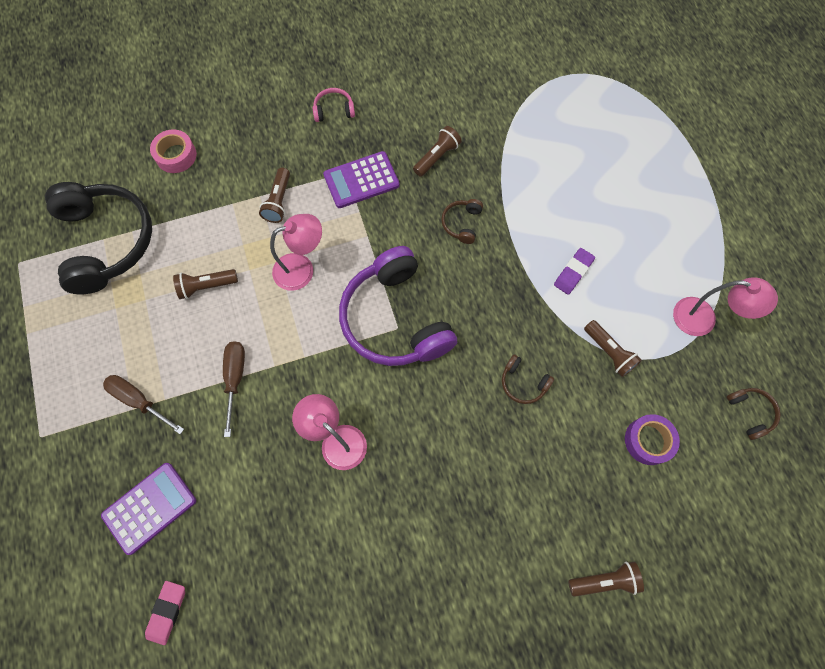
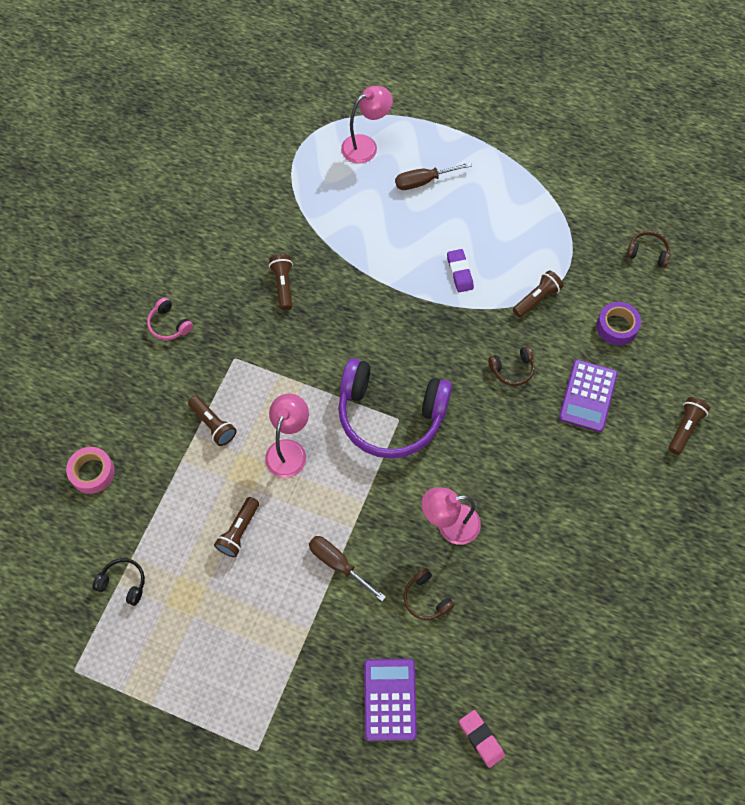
camera: 50 degrees left, 5 degrees down
(106, 242) = (123, 583): black headphones -> black headphones, size x0.41
(139, 401) = (294, 650): brown screwdriver -> brown screwdriver (423, 181)
(334, 110) = (169, 324): pink headphones -> pink headphones turned 75 degrees counterclockwise
(361, 180) = (252, 352): purple calculator -> purple calculator (587, 396)
(462, 223) = (355, 312): brown headphones -> brown headphones (426, 598)
(609, 352) = (536, 299): brown flashlight -> brown flashlight turned 45 degrees counterclockwise
(703, 319) = (563, 224): pink lamp -> pink lamp (366, 145)

